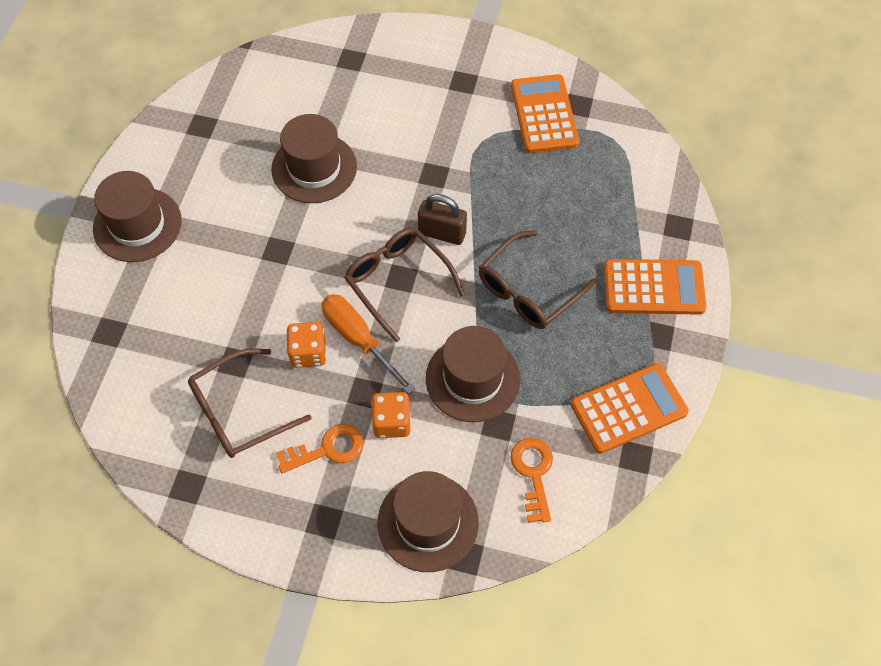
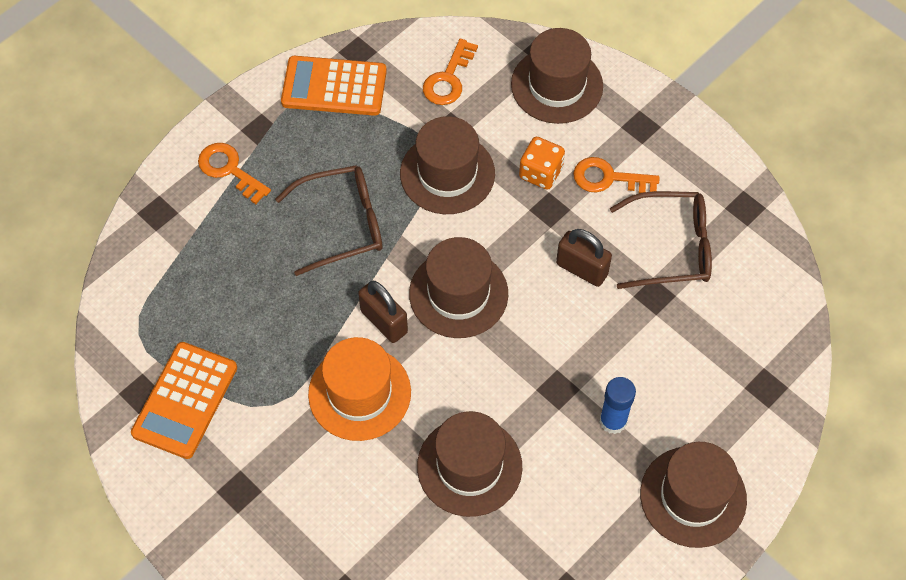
camera: 150 degrees left, 0 degrees up
(223, 247) = (613, 421): none -> blue glue stick
(308, 353) = (581, 269): orange dice -> brown padlock
(358, 339) = (528, 259): orange screwdriver -> none
(398, 282) = (458, 294): brown glasses -> brown hat
(425, 176) = (359, 393): none -> orange hat
(653, 287) = (229, 170): orange calculator -> orange key

